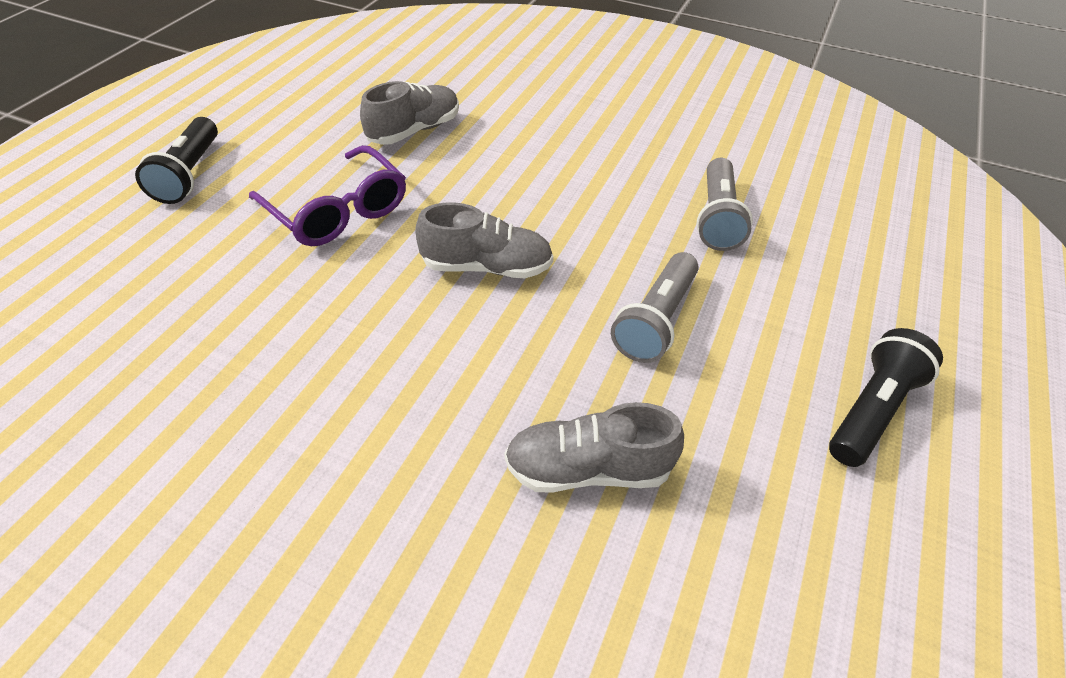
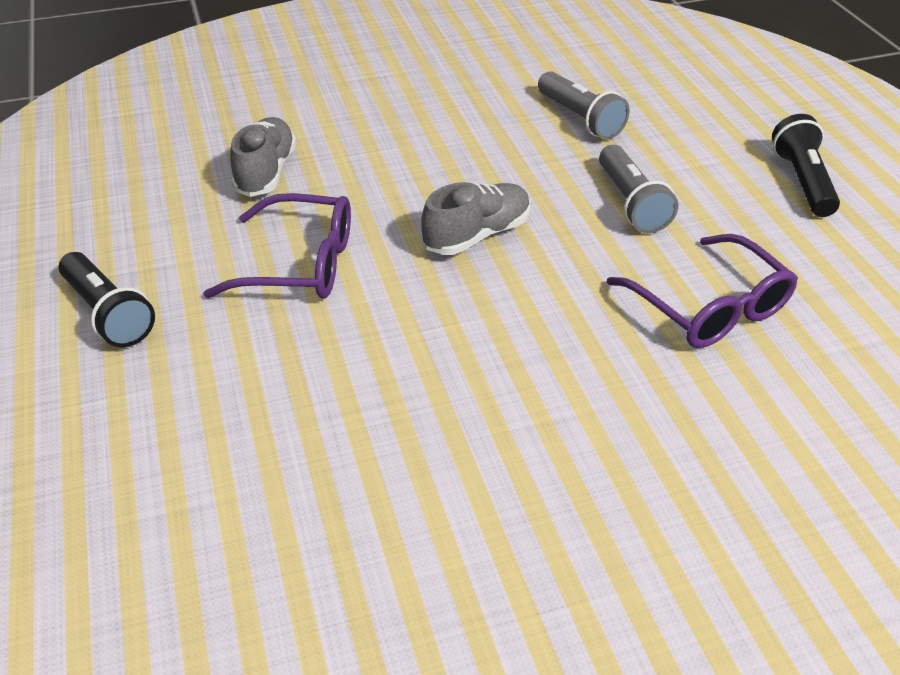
camera: 40 degrees left, 5 degrees down
(588, 469) = (710, 308): grey shoe -> purple glasses

